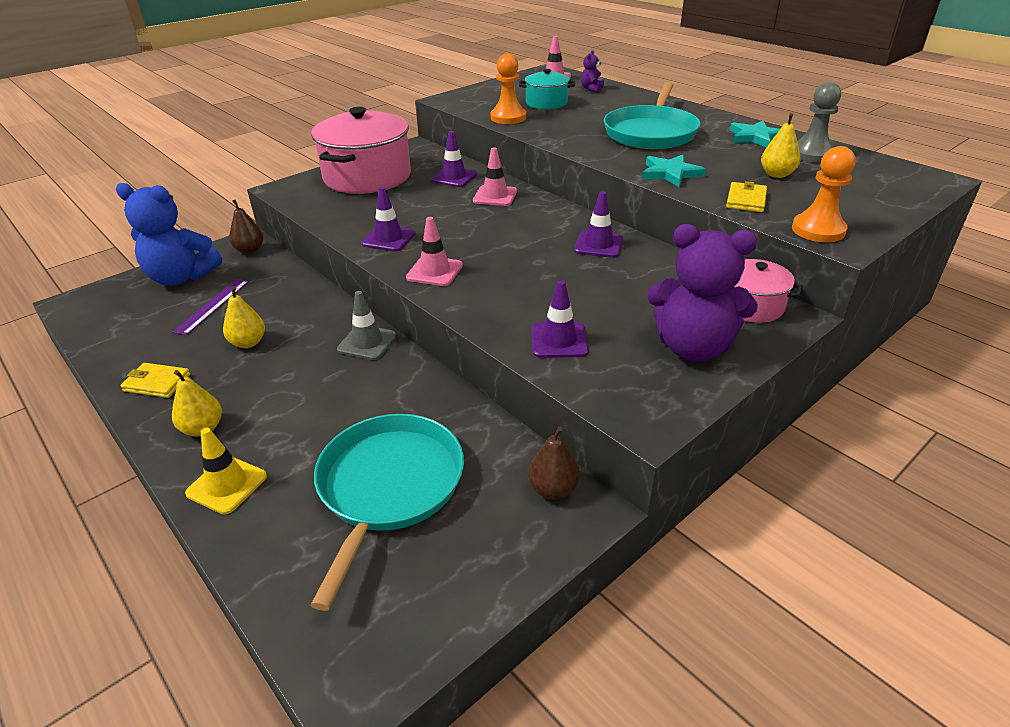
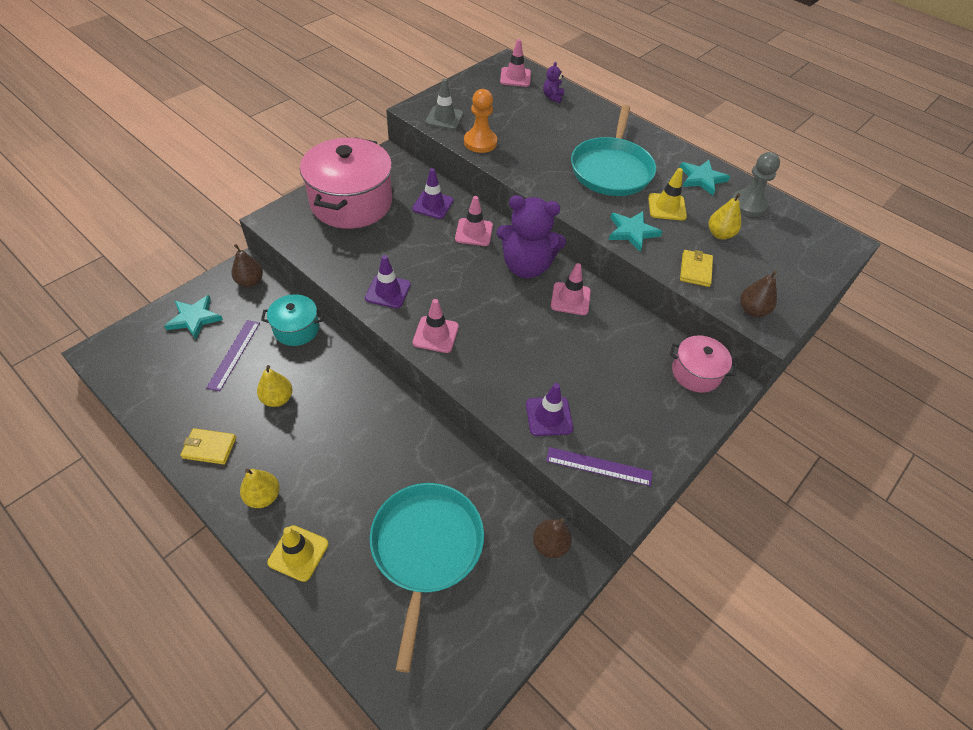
camera: 10 degrees left, 15 degrees up
(181, 277) = (194, 318): blue teddy bear -> turquoise star
(367, 342) = (381, 396): grey traffic cone -> grey traffic cone (444, 118)
(546, 103) = (513, 119): turquoise pot -> turquoise pot (296, 329)
(598, 245) = (570, 299): purple traffic cone -> pink traffic cone
(618, 387) = (599, 466): none -> purple ruler
(693, 347) = (652, 421): purple teddy bear -> purple teddy bear (526, 266)
(713, 156) = (667, 207): none -> yellow traffic cone
(818, 230) = (752, 310): orange pawn -> brown pear

